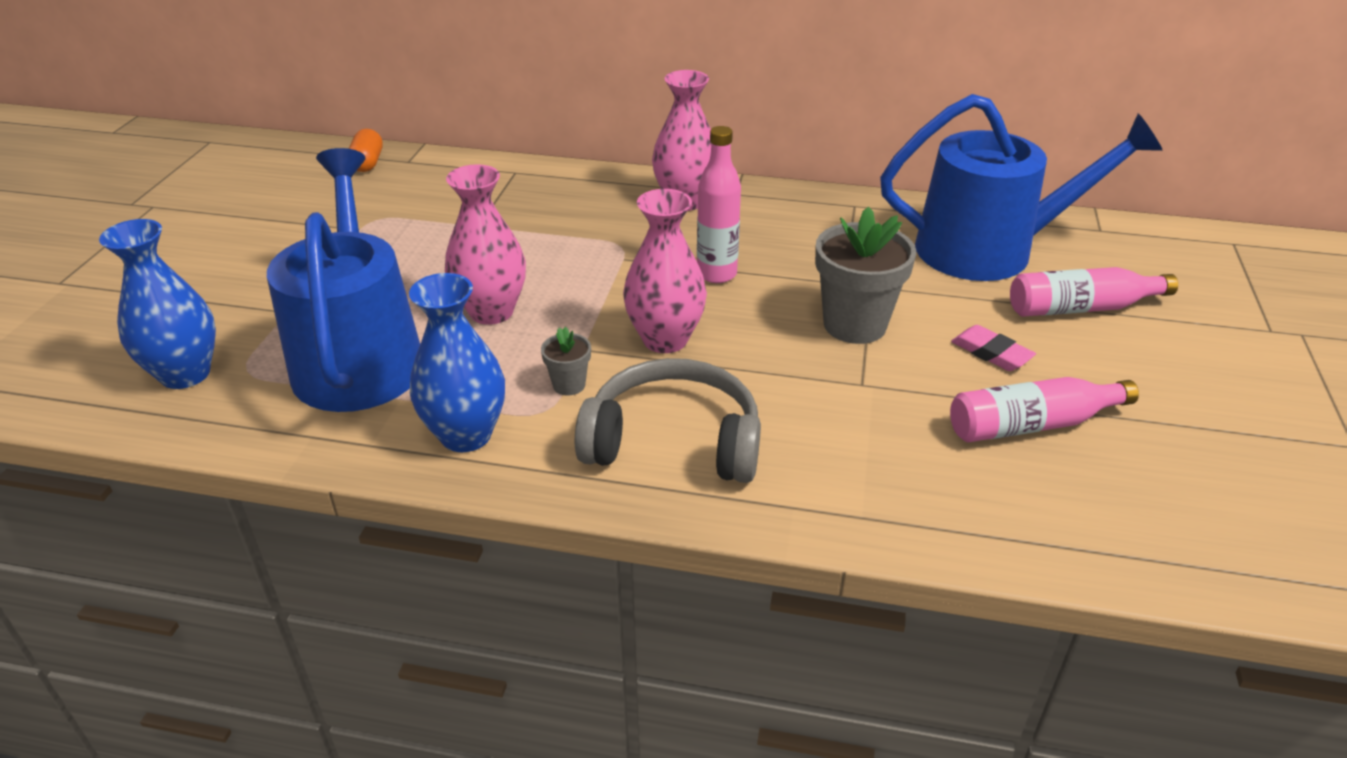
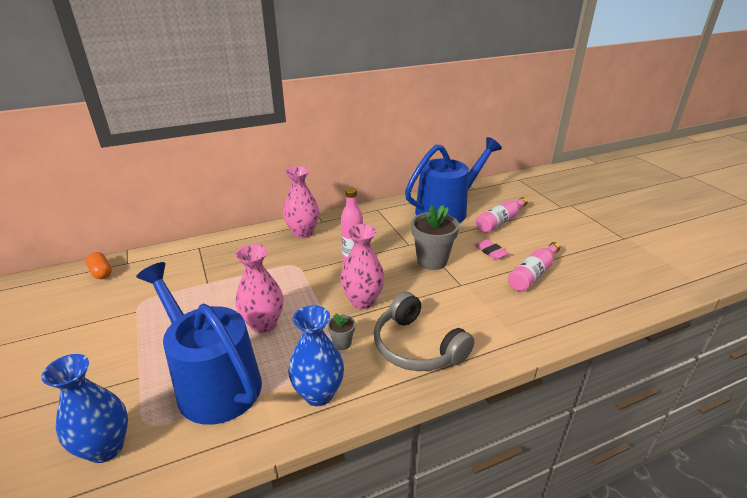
camera: 35 degrees left, 5 degrees down
(674, 441) = (417, 346): grey headphones -> grey headphones turned 105 degrees counterclockwise
(991, 353) = (491, 251): pink eraser -> pink eraser turned 45 degrees clockwise

